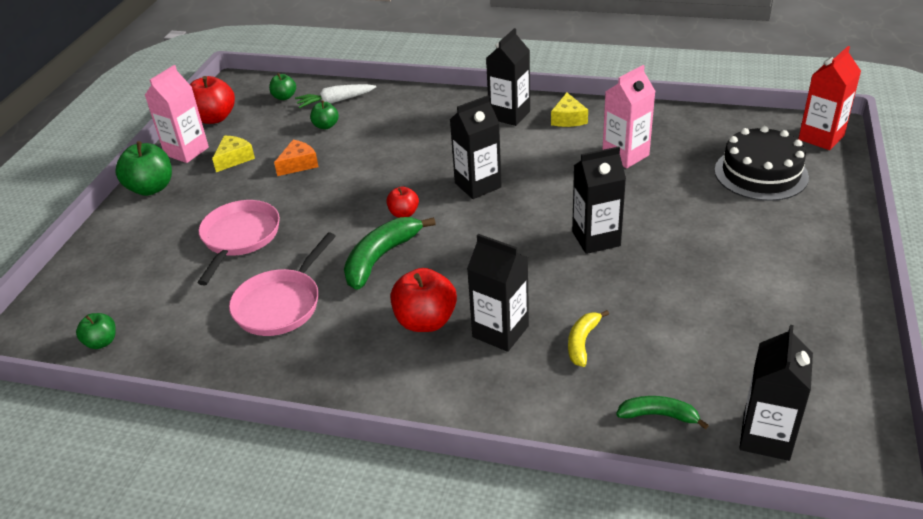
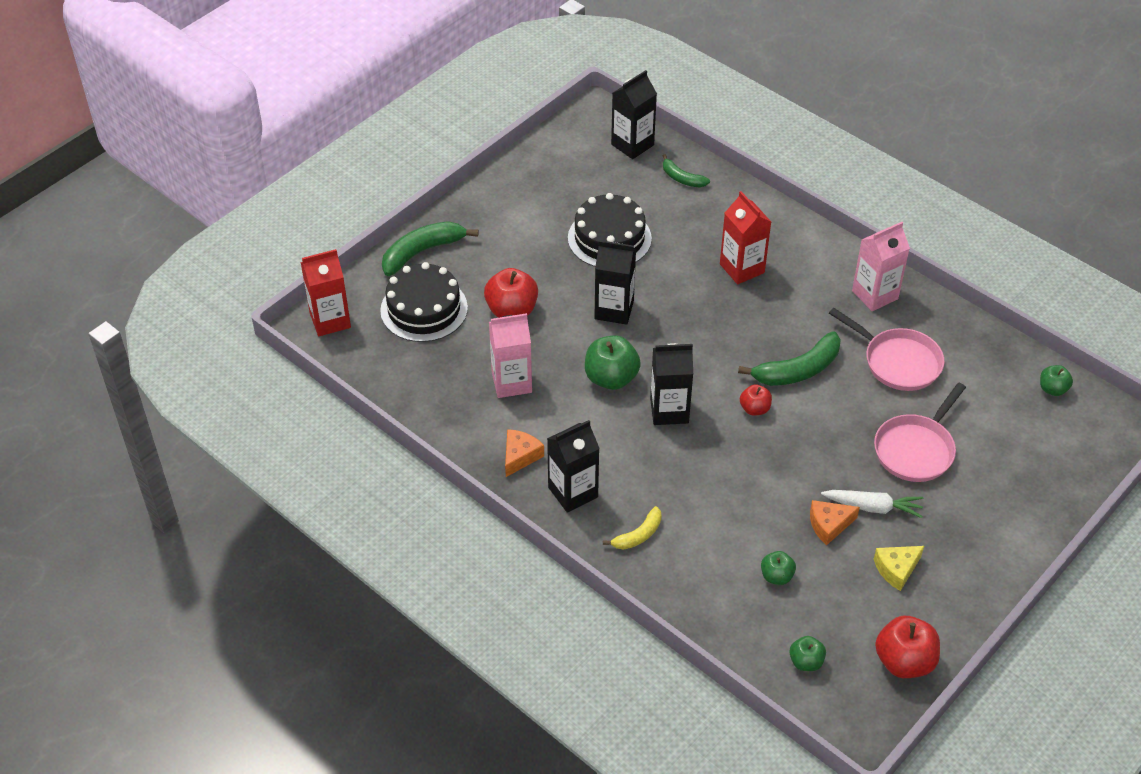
camera: 155 degrees left, 10 degrees up
(151, 188) = (996, 564): green apple -> green apple (611, 378)
(186, 151) = (948, 610): pink carton -> pink carton (875, 295)
(281, 304) = (897, 362): pink pan -> pink pan turned 75 degrees clockwise
(336, 101) = (747, 618): white carrot -> white carrot (872, 507)
(425, 321) = (791, 299): red apple -> red apple (512, 310)
(500, 331) = (742, 268): black carton -> red carton
(568, 119) = (520, 456): yellow cheese -> orange cheese
(582, 342) = (691, 238): yellow banana -> yellow banana (638, 535)
(669, 303) = (609, 238): none -> black cake
(827, 214) = (422, 252): none -> green banana

